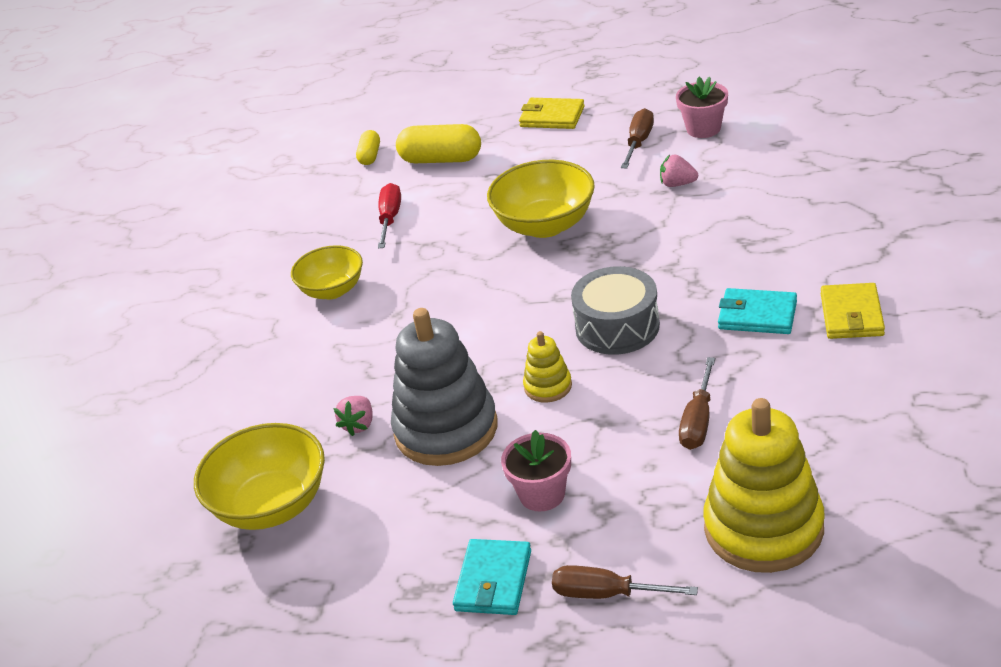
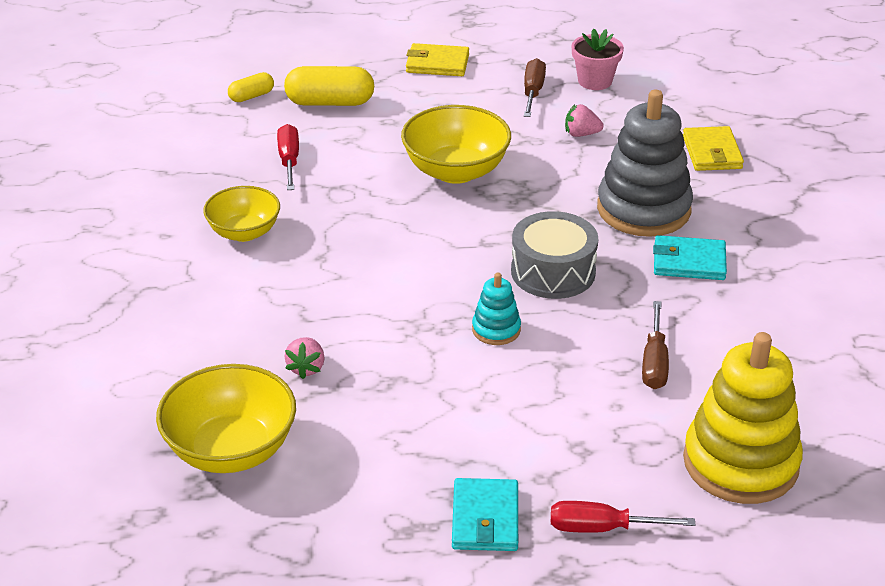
camera: 15 degrees left, 0 degrees up
(370, 156) = (251, 96): yellow capsule -> yellow capsule turned 60 degrees clockwise
(446, 429) = (400, 372): grey stacking toy -> grey stacking toy (643, 209)
(542, 494) = (515, 434): pink flower pot -> none
(548, 386) = (496, 329): yellow stacking toy -> turquoise stacking toy
(607, 594) = (603, 528): brown screwdriver -> red screwdriver
(851, 315) = (779, 262): yellow wallet -> yellow wallet (712, 152)

